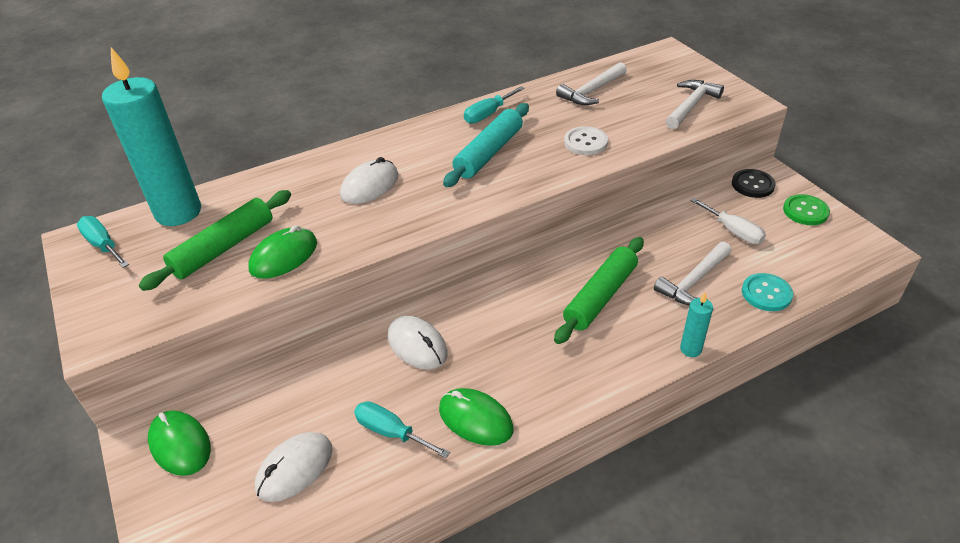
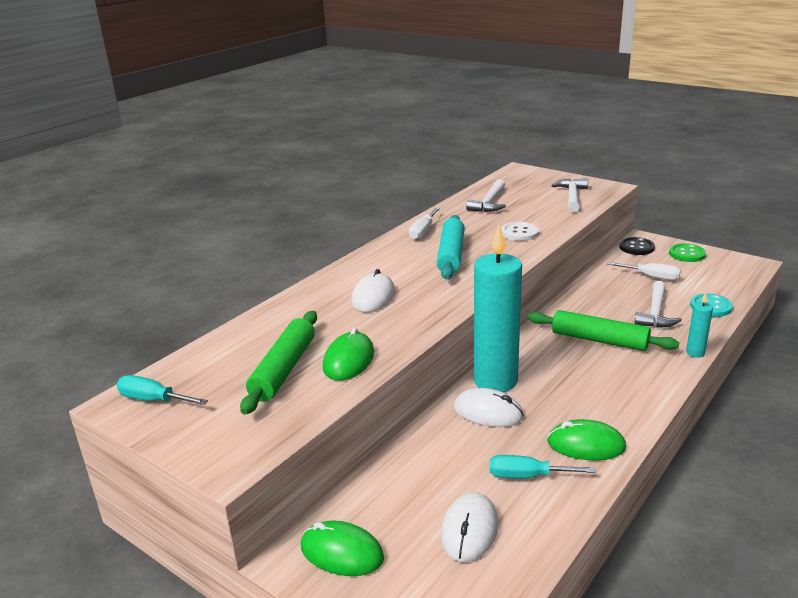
camera: 25 degrees left, 15 degrees down
(178, 212) = (208, 357): turquoise candle -> turquoise candle (495, 381)
(488, 114) = (423, 232): turquoise screwdriver -> white screwdriver
(600, 297) = (599, 340): green rolling pin -> green rolling pin turned 75 degrees counterclockwise

